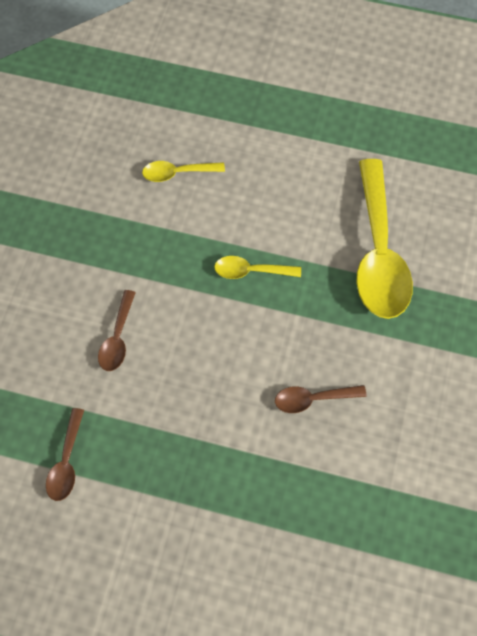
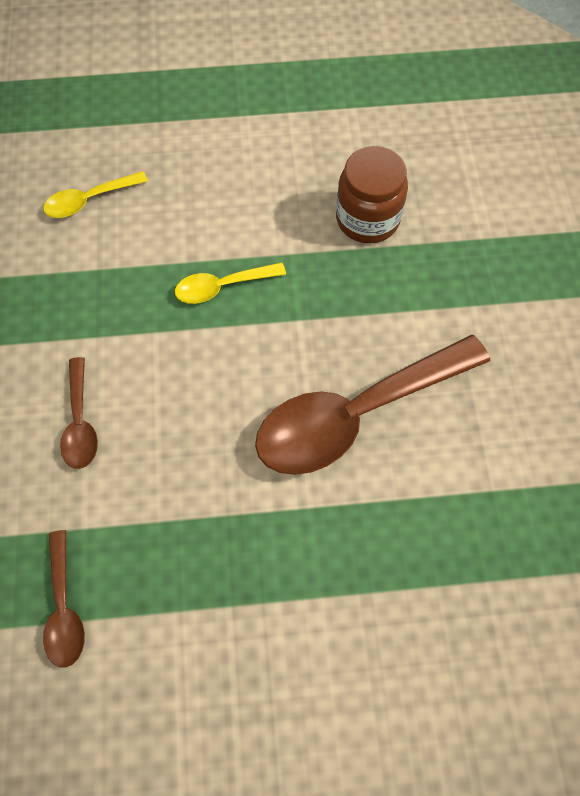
camera: 20 degrees left, 0 degrees up
(313, 399) = (356, 414): brown spoon -> brown spoon, size x2.13
(378, 253) = (367, 219): yellow spoon -> brown jar

